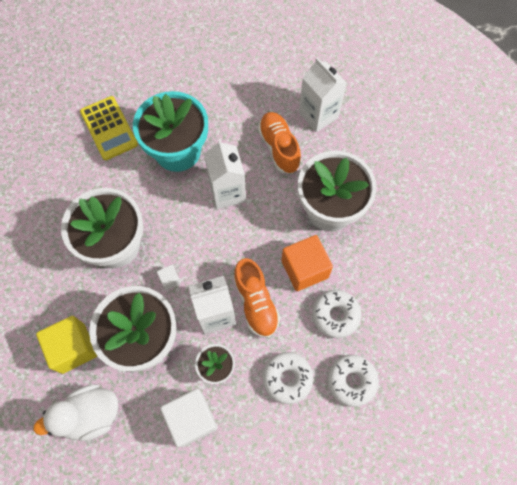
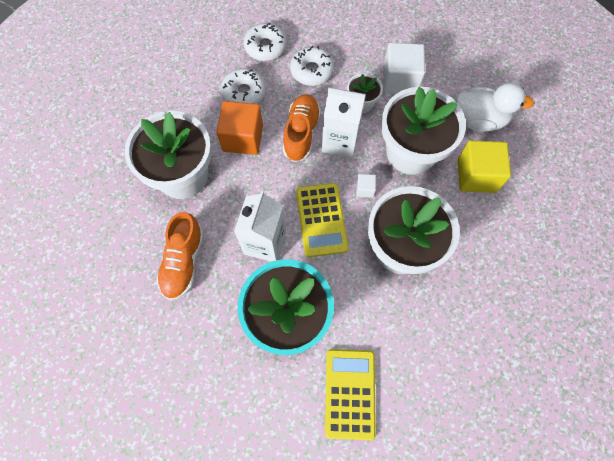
camera: 150 degrees left, 0 degrees up
(193, 234) = (321, 220): none -> yellow calculator
(318, 115) = (118, 276): white carton -> none

